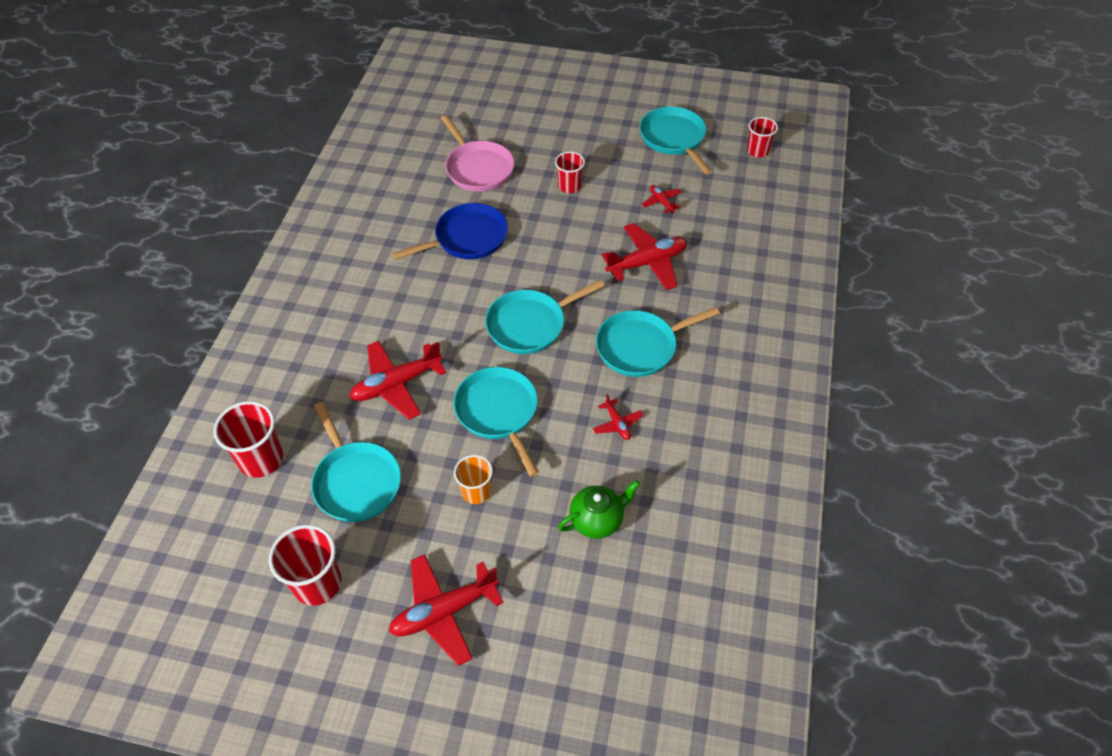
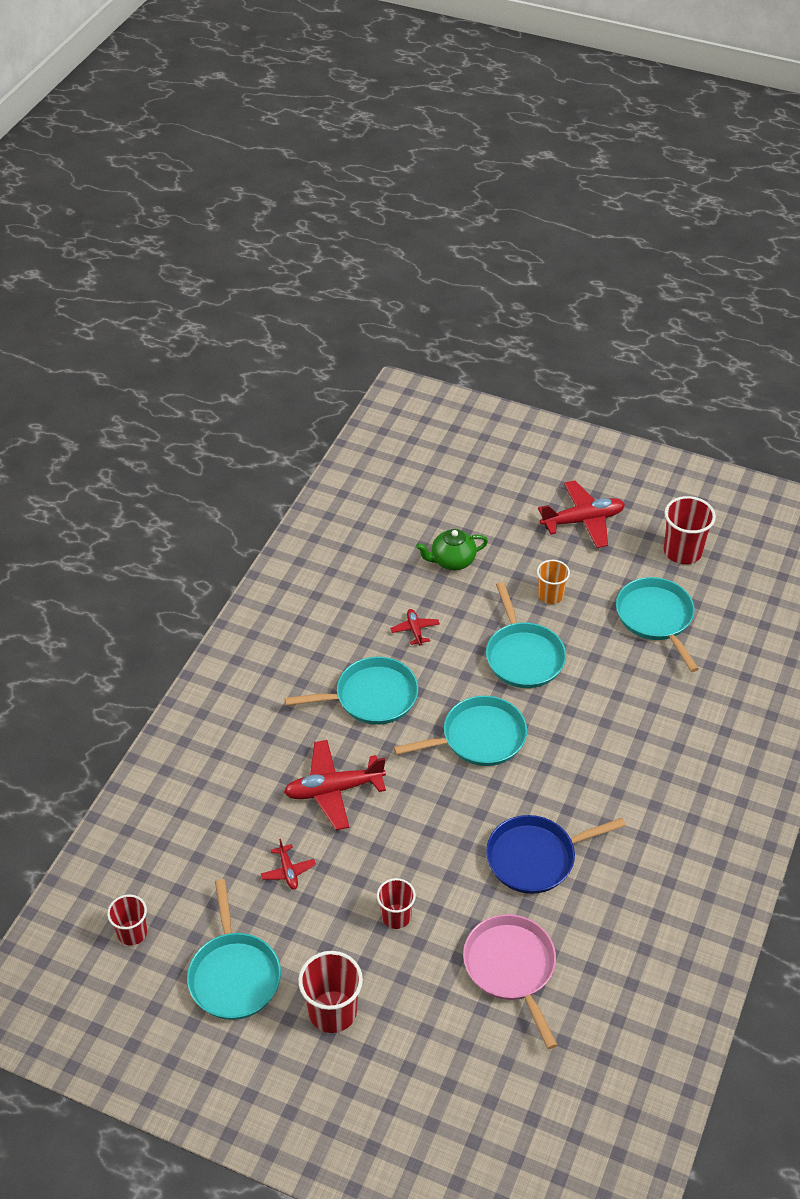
camera: 170 degrees left, 5 degrees down
(261, 459) = (744, 648): red cup -> red cup (332, 1011)
(396, 384) = (620, 697): red plane -> none

